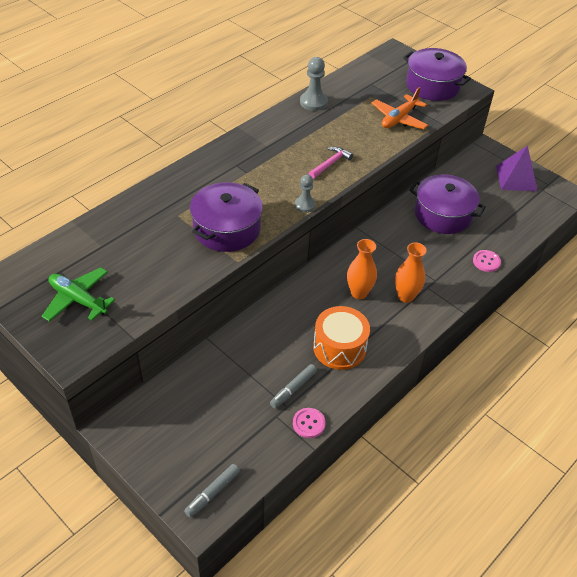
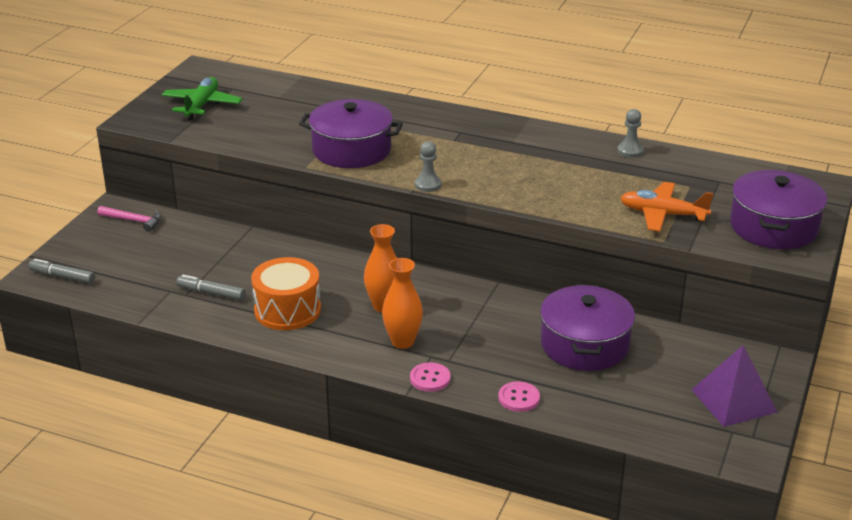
camera: 70 degrees right, 15 degrees down
(308, 423) = (169, 313): pink button -> pink button (430, 378)
(313, 102) = (630, 151): grey pawn -> grey pawn, size x0.66
(330, 163) = (518, 185): pink hammer -> pink hammer (134, 221)

